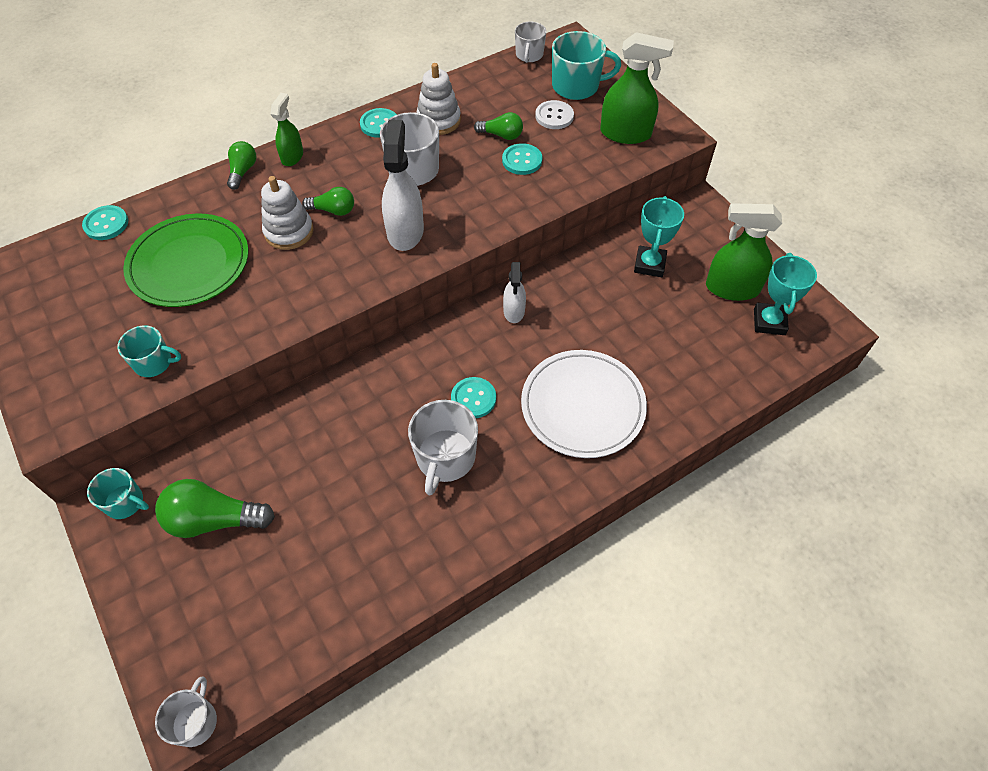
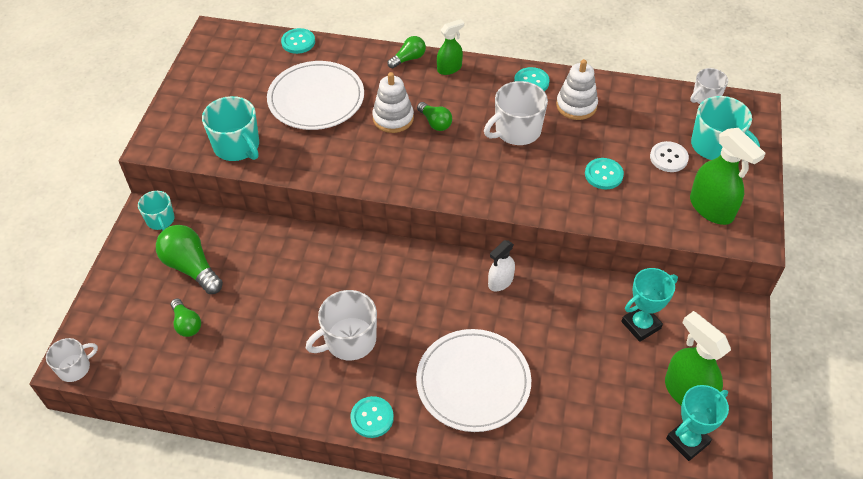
camera: 45 degrees right, 5 degrees down
(154, 362) = (237, 146): turquoise mug -> turquoise mug, size x1.62
(189, 264) = (316, 99): green plate -> white plate
(405, 231) = (464, 169): white spray bottle -> none
(473, 398) = (408, 318): turquoise button -> turquoise button (372, 418)
(501, 135) = (610, 146): green light bulb -> green light bulb (187, 324)

